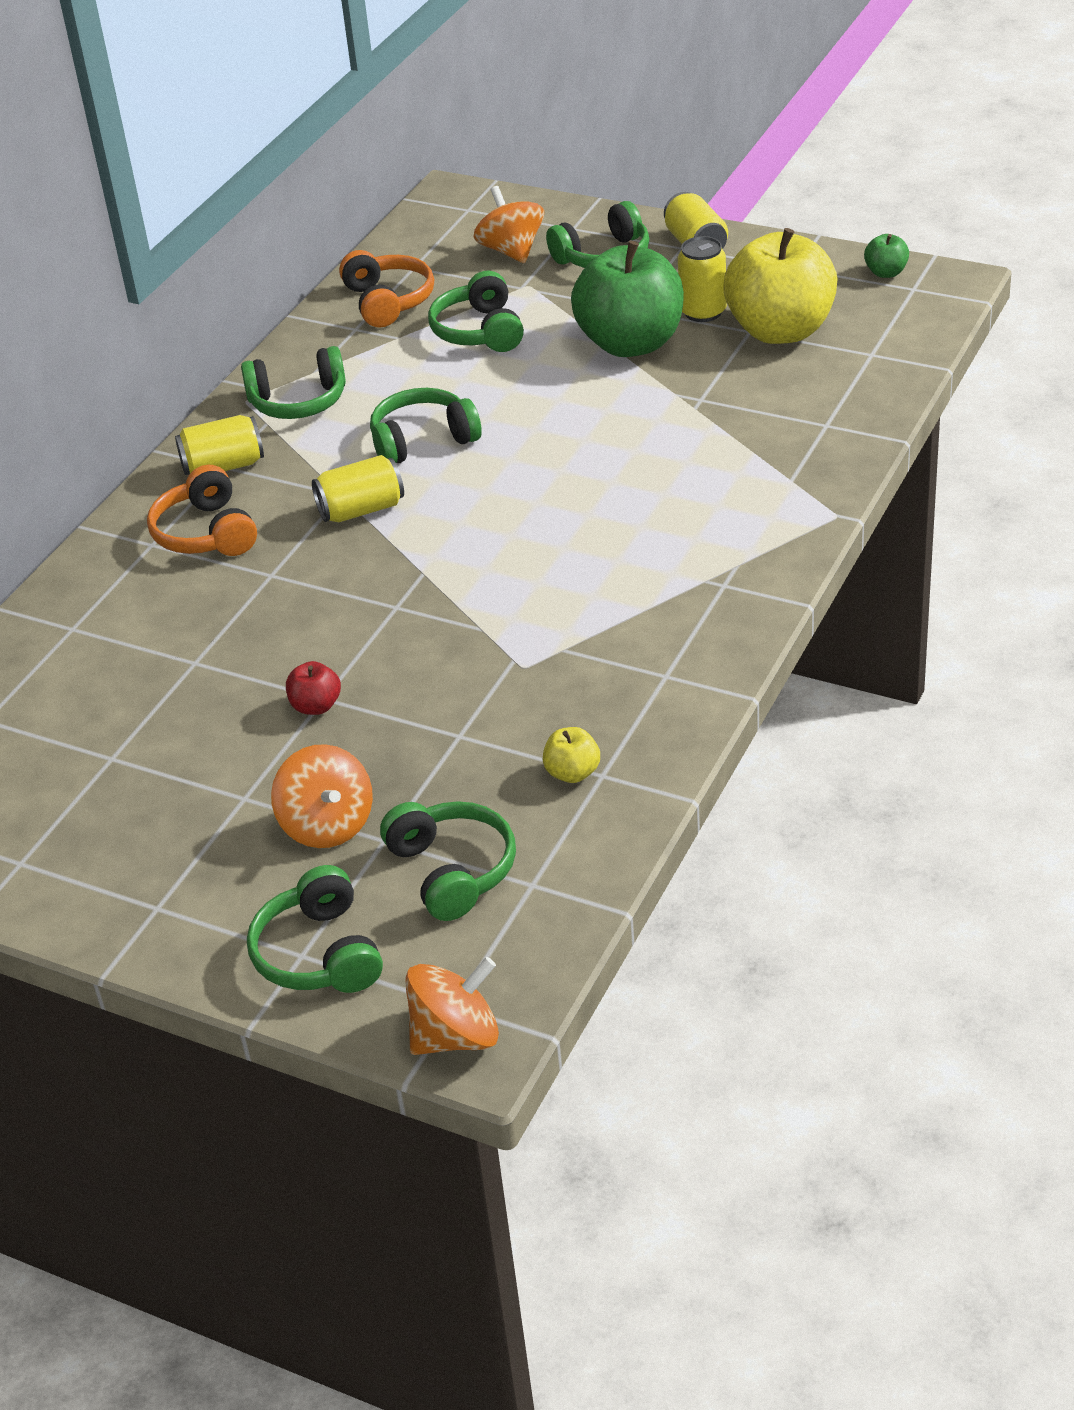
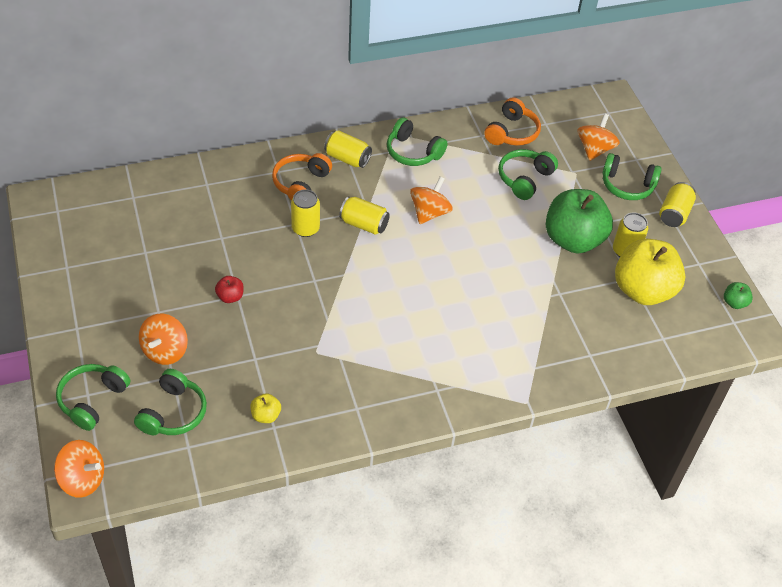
camera: 40 degrees right, 10 degrees up
(293, 569) = (305, 228): none -> yellow can
(422, 440) = (429, 212): green headphones -> orange spinning top

